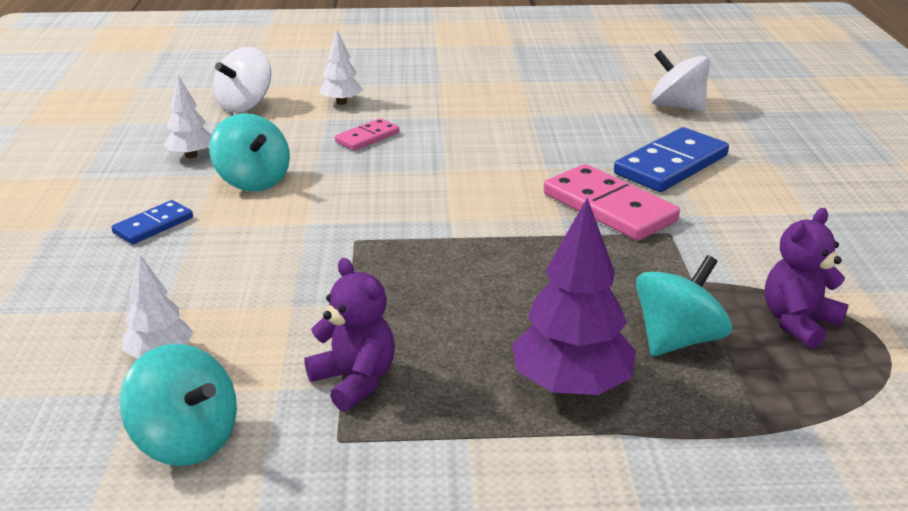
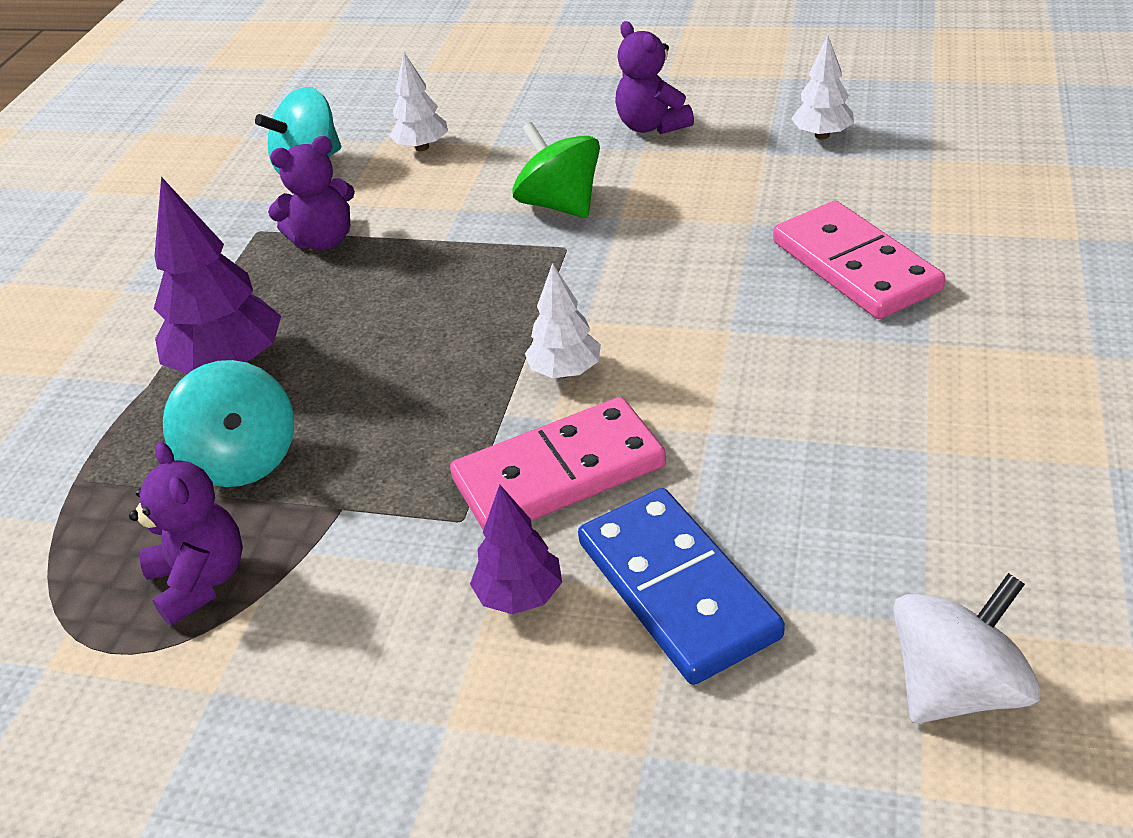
camera: 110 degrees right, 10 degrees up
(153, 225) = (651, 126): blue domino -> purple teddy bear
(245, 105) = (987, 165): white spinning top -> none
(253, 181) = (739, 179): turquoise spinning top -> none
(287, 252) = (560, 205): none -> green spinning top
(342, 102) = (996, 247): white tree -> white tree (565, 372)
(367, 137) = (854, 266): pink domino -> pink domino, size x1.83
(711, 205) = (520, 596): none -> purple tree

